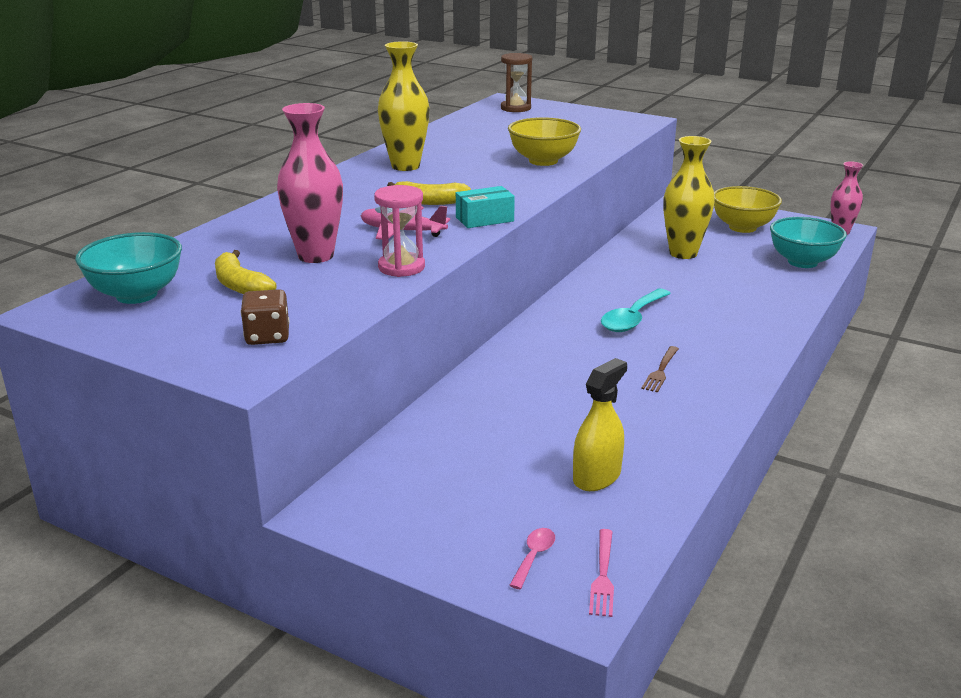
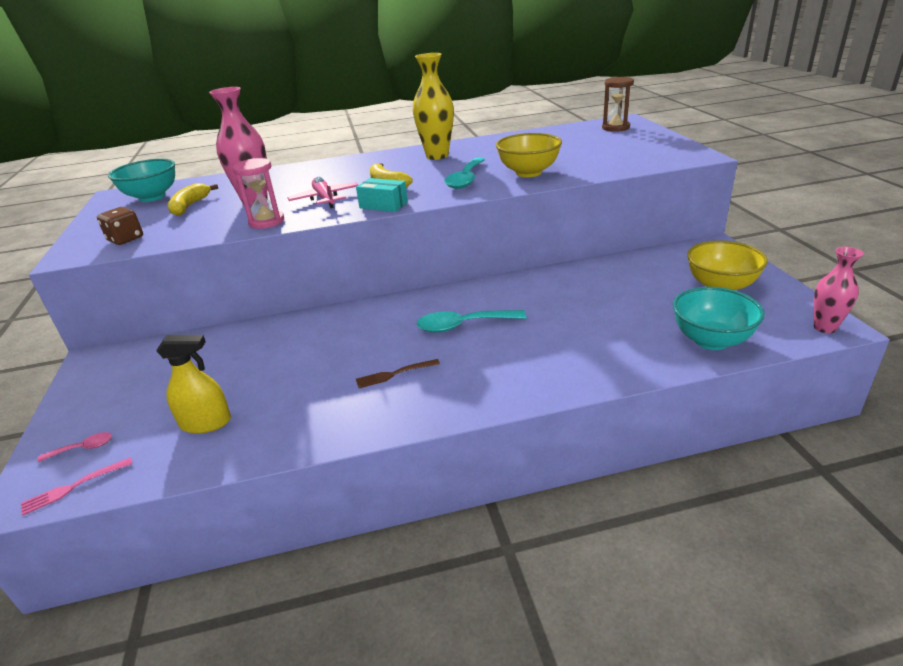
camera: 50 degrees right, 5 degrees up
(500, 179) = (465, 179): none -> turquoise spoon
(683, 253) = (614, 290): yellow vase -> none

